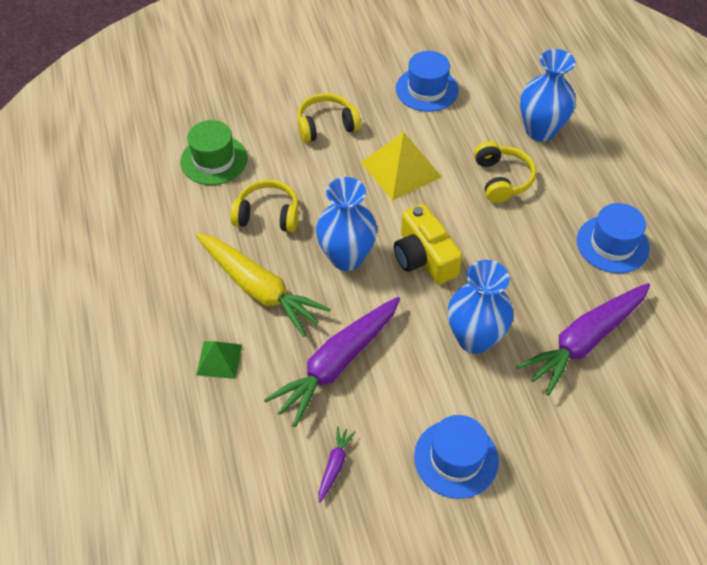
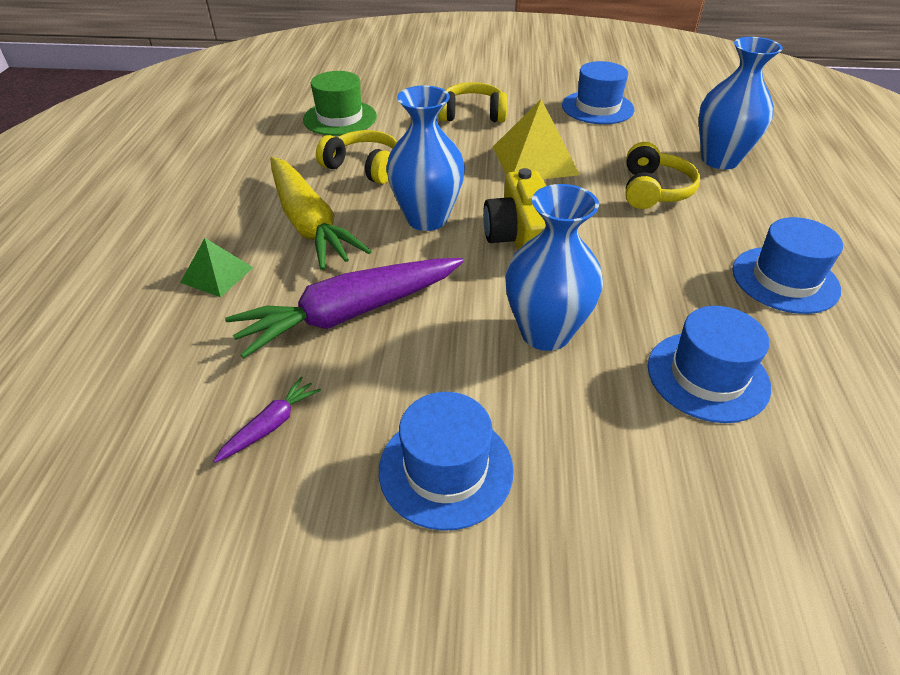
camera: 20 degrees right, 10 degrees down
(584, 341) = (707, 376): purple carrot -> blue hat

